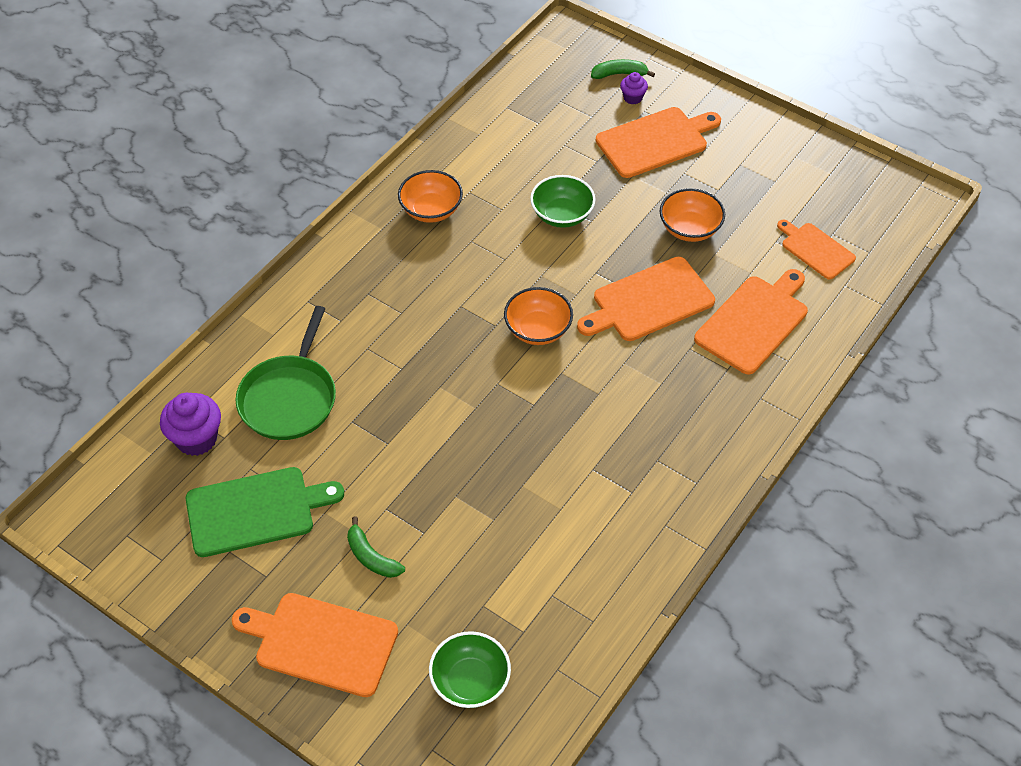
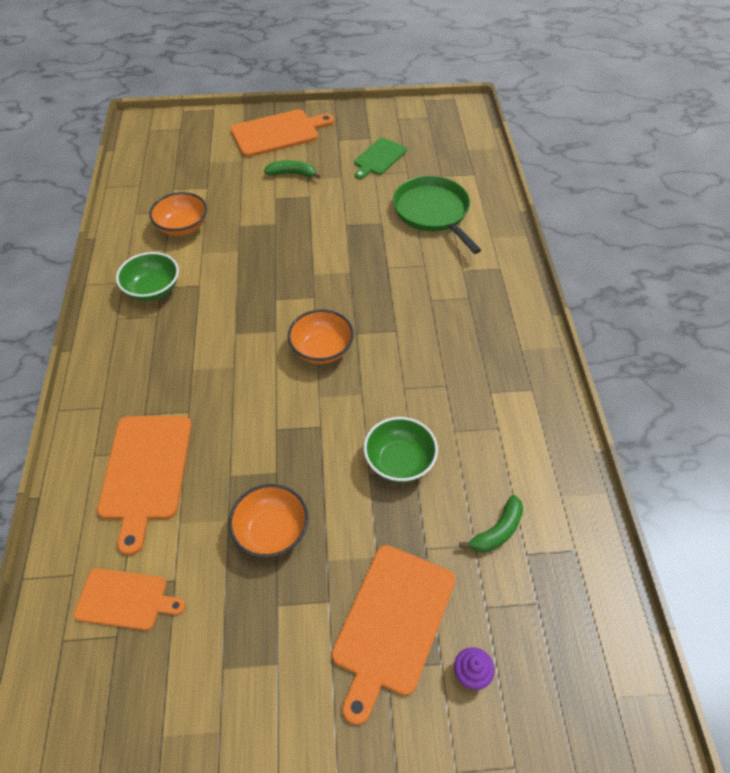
camera: 140 degrees right, 0 degrees up
(196, 439) = (455, 167): purple cupcake -> none
(255, 510) = (379, 158): green cutting board -> green cutting board, size x0.62
(431, 210) = (506, 389): orange bowl -> orange bowl (182, 227)
(470, 681) = (184, 158): green bowl -> green bowl (153, 289)
(619, 74) = (519, 703): green banana -> green banana (497, 531)
(649, 301) = (253, 430): orange cutting board -> none

